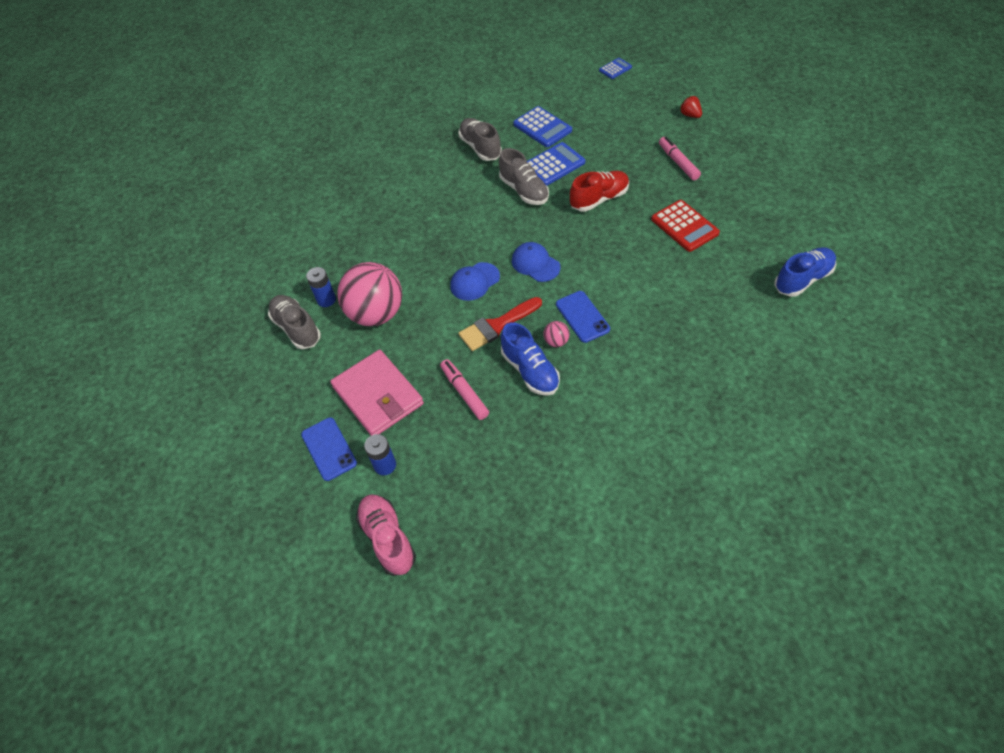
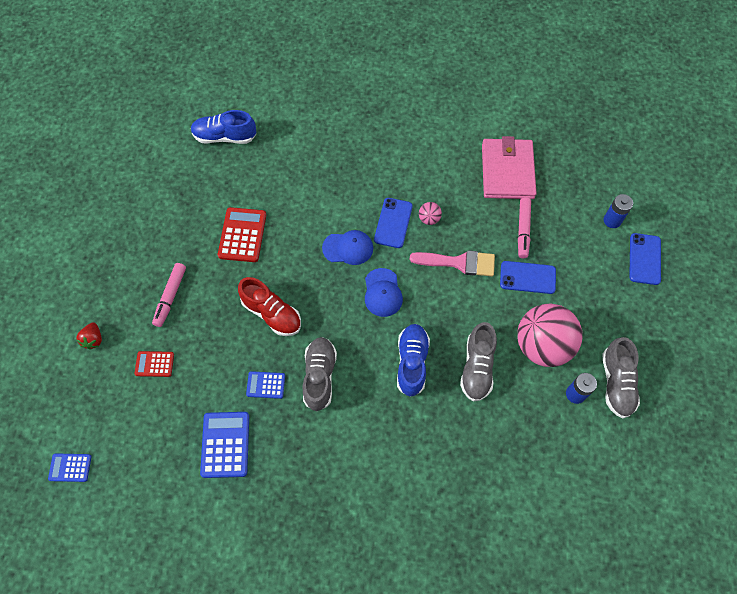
camera: 145 degrees left, 10 degrees up
(378, 395) = (586, 273): pink wallet -> pink wallet (507, 171)
(388, 538) = (638, 176): pink shoe -> none
(428, 355) = (527, 277): none -> blue phone
(474, 281) = (442, 314): blue cap -> blue cap (348, 248)
(480, 148) = (305, 469): grey shoe -> grey shoe (477, 367)
(496, 326) = (459, 262): red brush -> pink brush
(530, 371) = (466, 212): blue shoe -> blue shoe (412, 363)
(553, 165) = (266, 385): blue calculator -> blue calculator, size x0.59
(599, 199) = (272, 313): red shoe -> red shoe turned 150 degrees counterclockwise
(636, 129) = (154, 364): none -> red calculator

